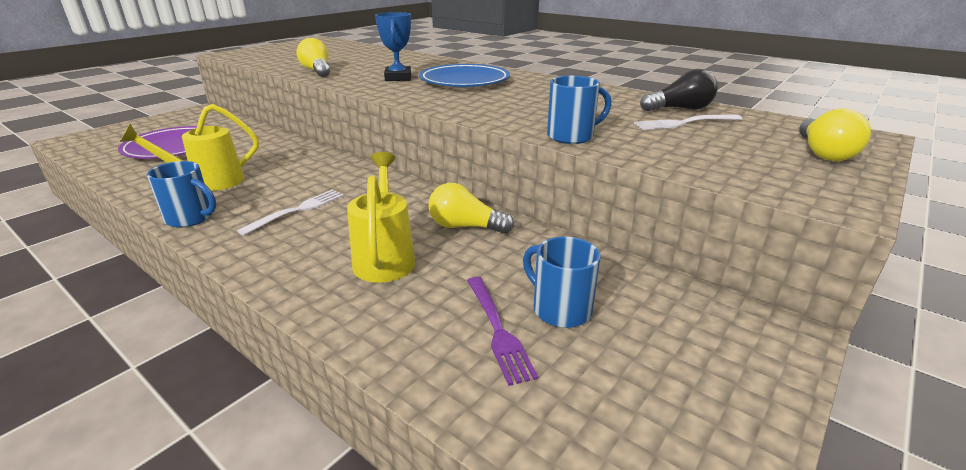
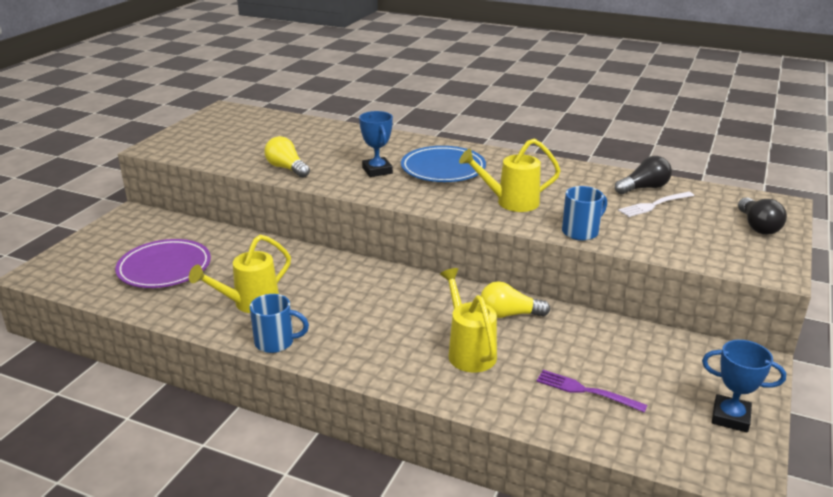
camera: 15 degrees left, 0 degrees up
(298, 210) = (360, 320): white fork -> none
(498, 330) = (585, 391): purple fork -> purple fork turned 150 degrees clockwise
(510, 107) = (511, 202): none -> yellow watering can
(560, 309) = (616, 369): blue mug -> none
(710, 415) = (730, 417): none -> blue trophy
(823, 153) = (757, 226): yellow light bulb -> black light bulb

